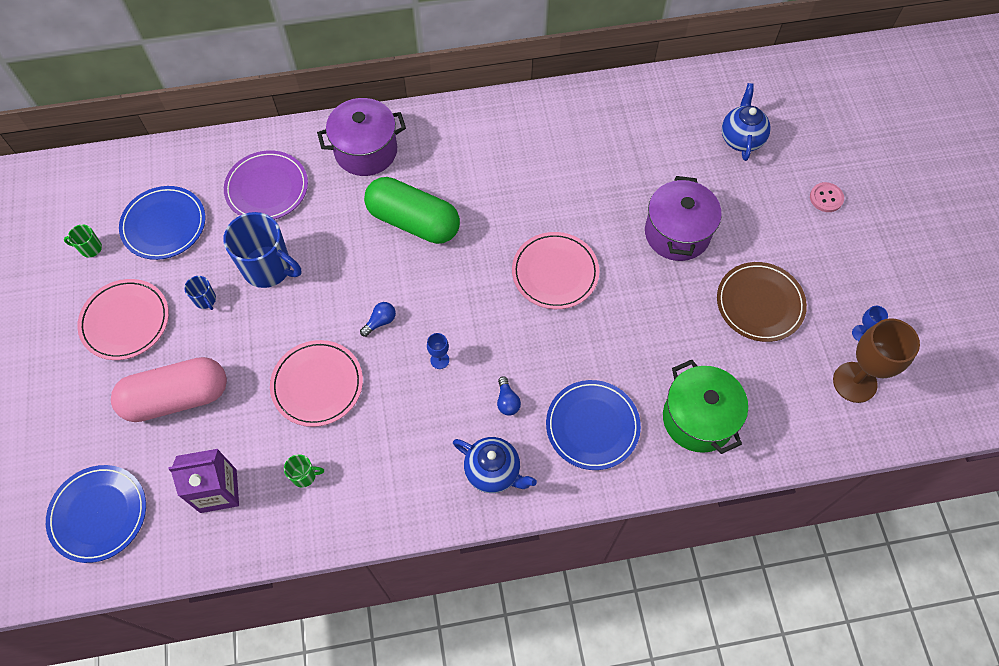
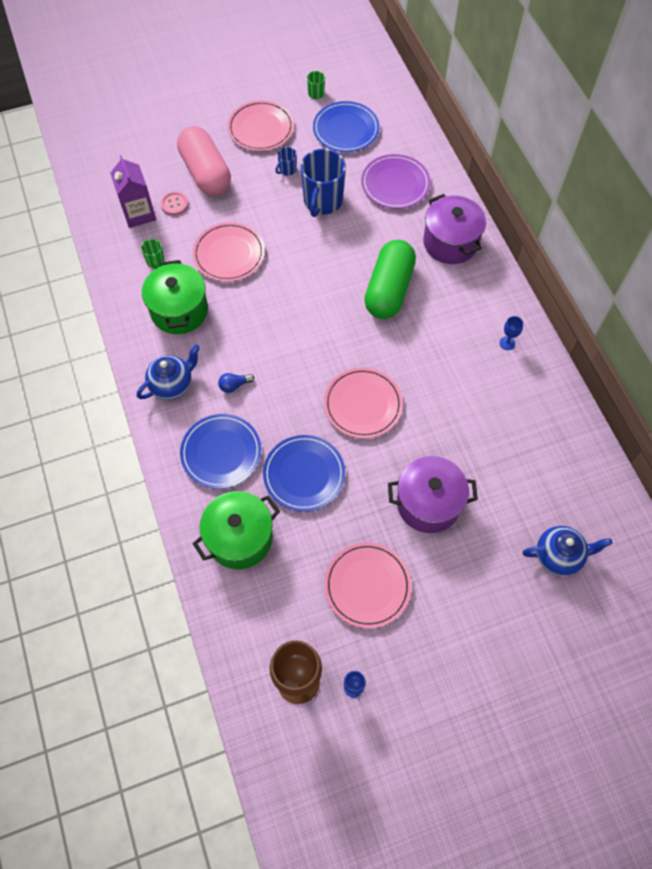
camera: 80 degrees right, 0 degrees up
(98, 514) = (116, 153): blue plate -> blue plate (304, 474)
(380, 322) = (290, 284): blue light bulb -> none
(388, 453) = (179, 311): none -> green pot
(439, 360) = (263, 331): blue goblet -> blue goblet (507, 343)
(493, 472) = (172, 385): blue teapot -> blue teapot turned 150 degrees counterclockwise
(760, 303) = (367, 586): brown plate -> pink plate
(826, 198) = (507, 647): pink button -> pink button (174, 204)

